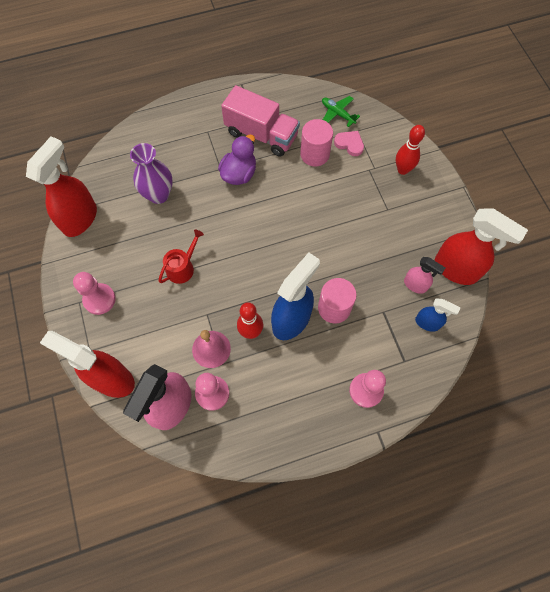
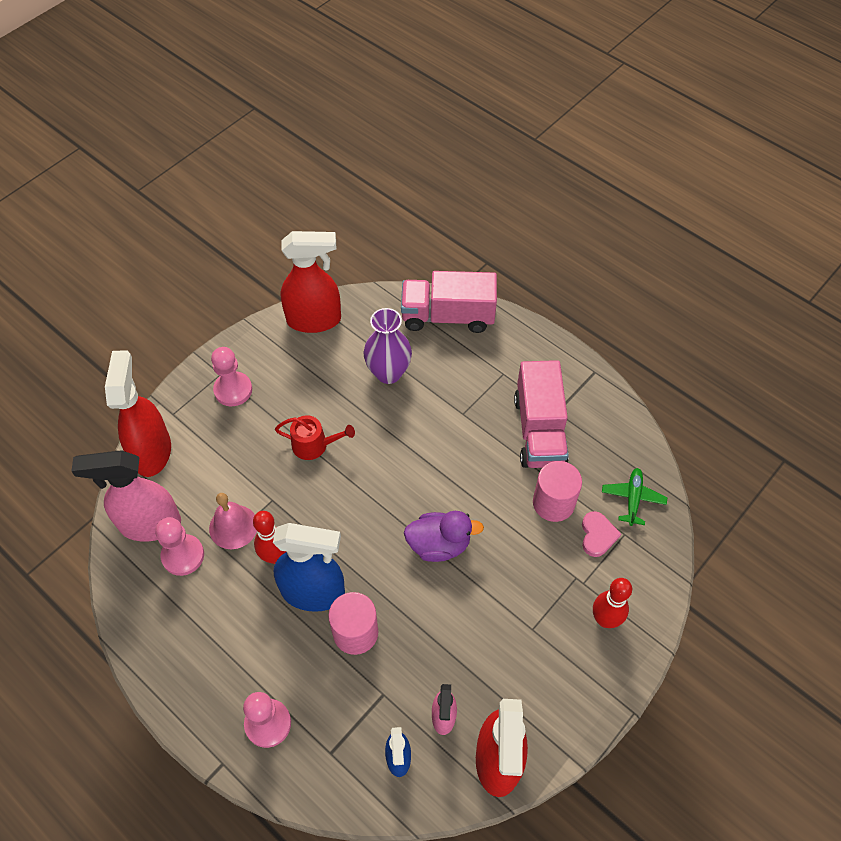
camera: 60 degrees right, 10 degrees down
(140, 138) = (448, 316): none -> pink truck
(239, 174) = (469, 436): purple duck -> purple duck (439, 544)

